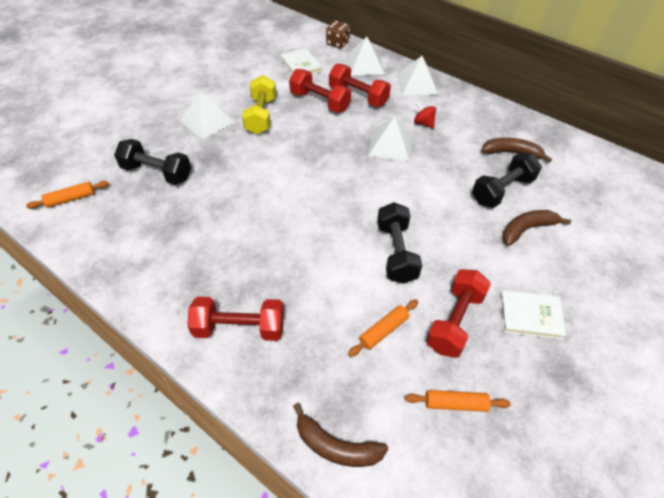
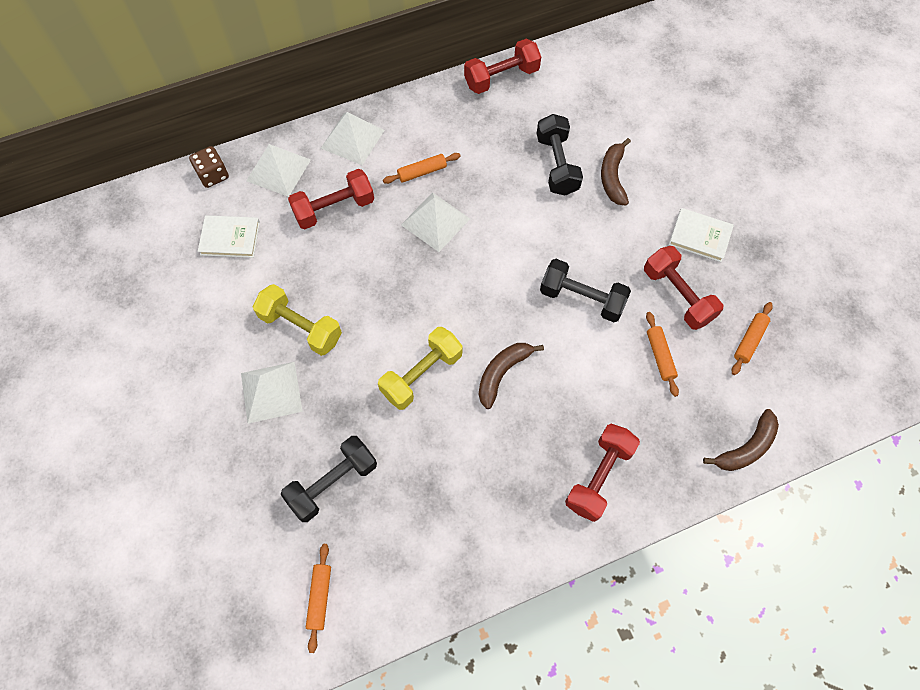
camera: 60 degrees left, 15 degrees up
(264, 184) = (421, 374): none -> yellow dumbbell
(319, 102) = (317, 253): red dumbbell -> red dumbbell (501, 77)
(423, 123) = (422, 172): red spinning top -> orange rolling pin
(511, 153) = (514, 124): brown banana -> brown banana (502, 373)
(530, 316) = (700, 236): white book -> white book turned 75 degrees clockwise

